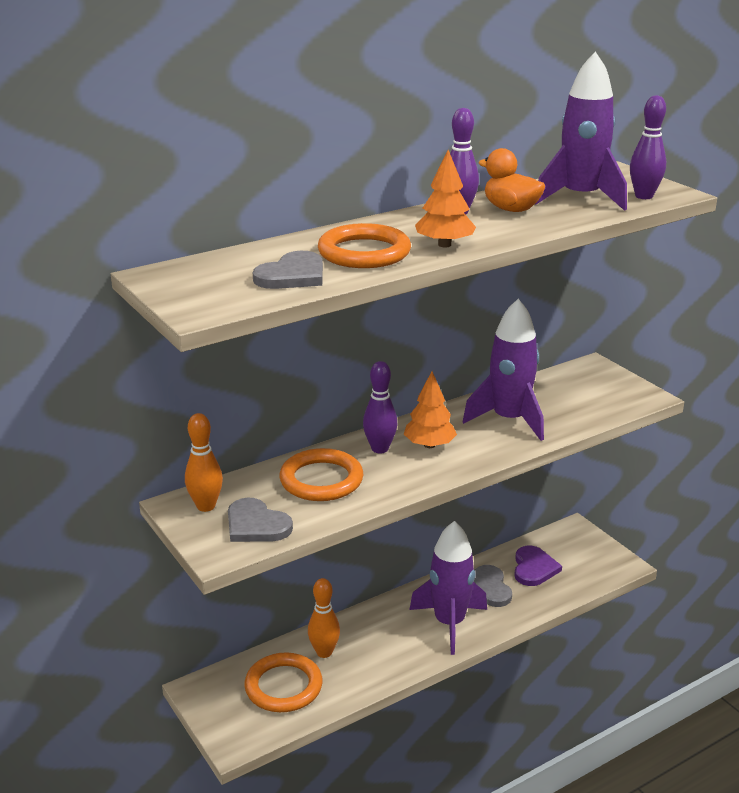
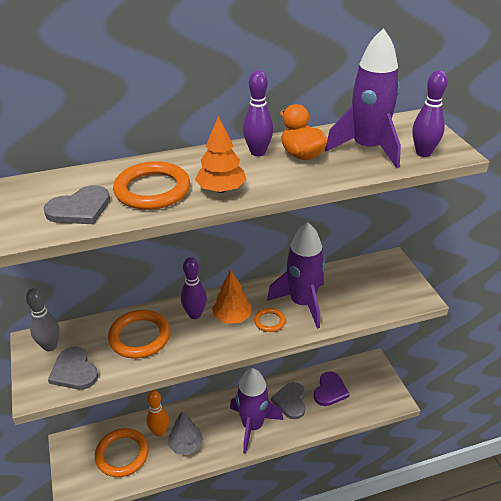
camera: 15 degrees right, 10 degrees up
(206, 506) = (50, 346): orange bowling pin -> grey bowling pin
(368, 660) = (186, 445): none -> grey tree
(478, 442) = (269, 321): none -> orange ring

